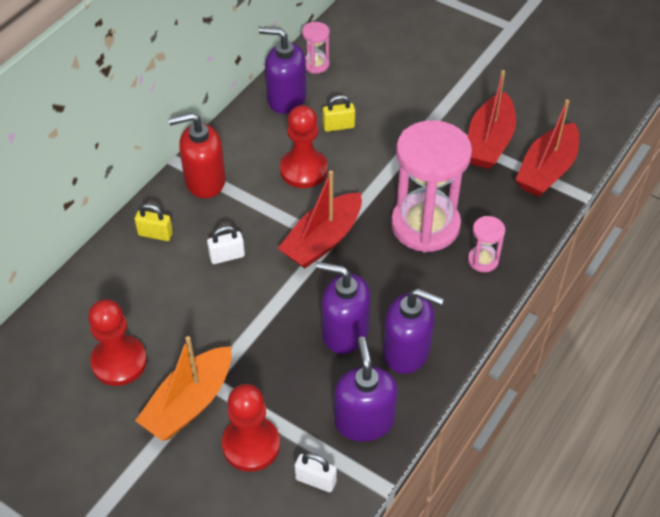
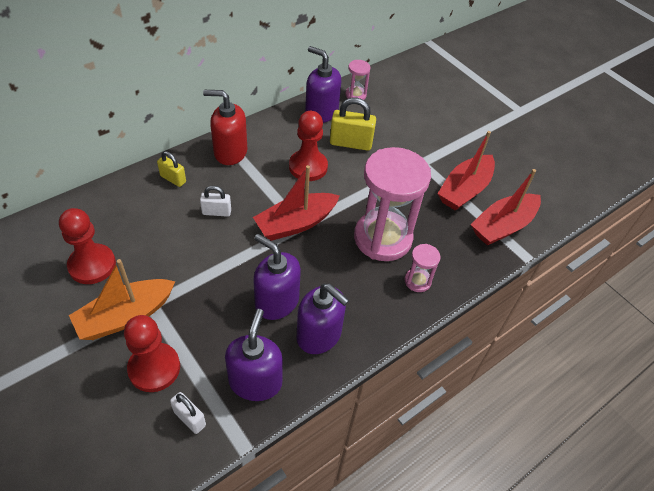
camera: 15 degrees right, 0 degrees up
(338, 126) = (351, 143): yellow padlock -> yellow padlock, size x1.67

